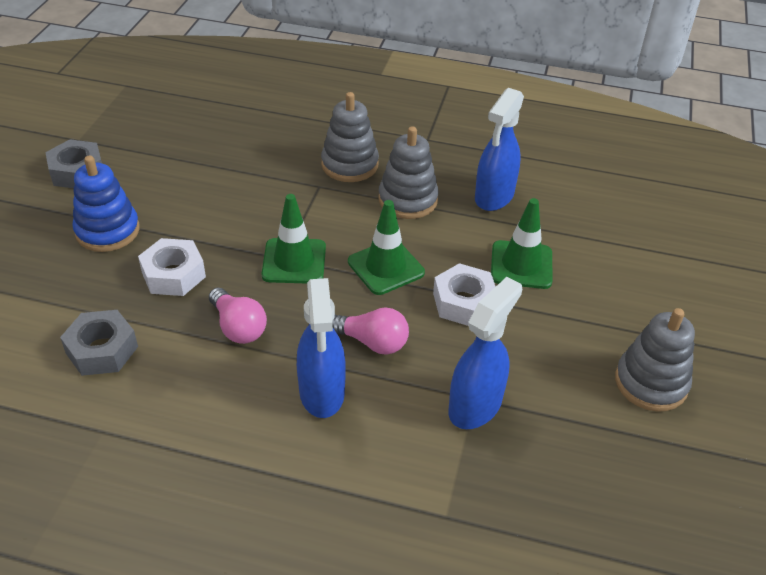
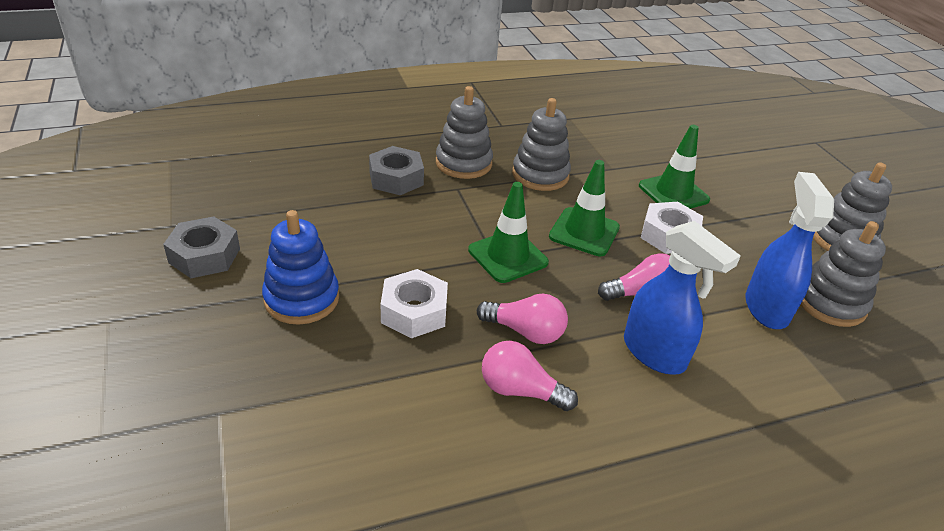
camera: 35 degrees left, 5 degrees down
(102, 350) = (423, 413): grey nut -> grey nut (396, 178)
(184, 368) = (520, 390): none -> pink light bulb
(494, 197) = (598, 151): blue spray bottle -> none
(549, 432) = (830, 303): none -> grey stacking toy

